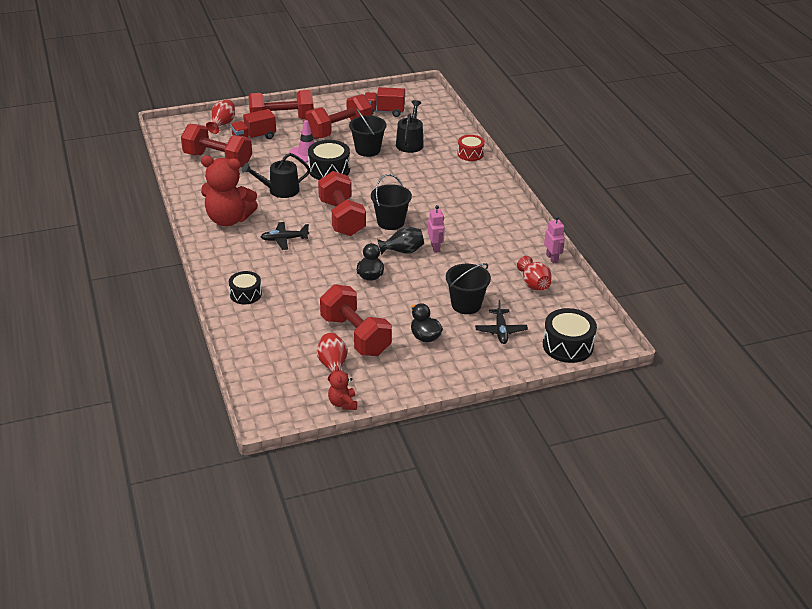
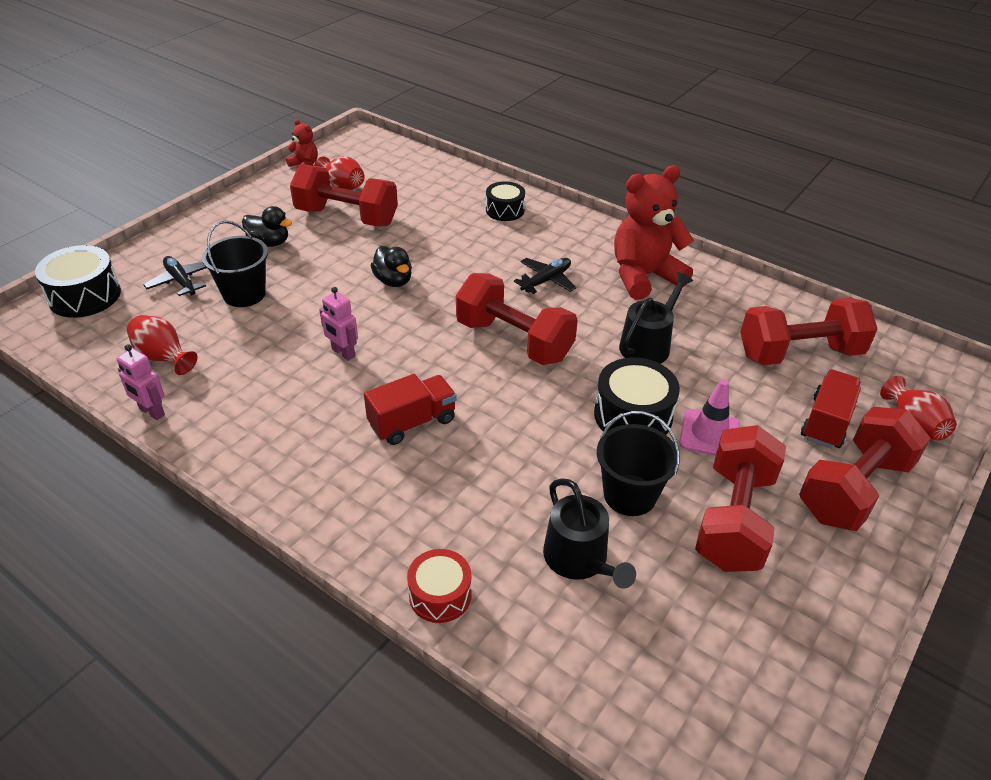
camera: 145 degrees right, 5 degrees up
(384, 112) = (730, 635): red truck -> red truck (412, 422)
(390, 222) = (442, 365): black bucket -> none
(402, 251) = (383, 328): black vase -> none

